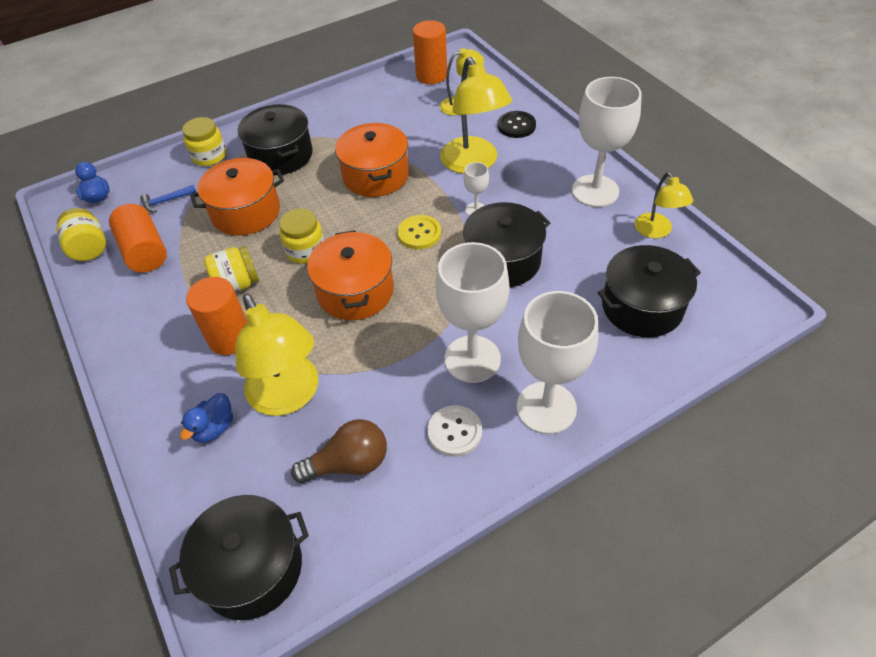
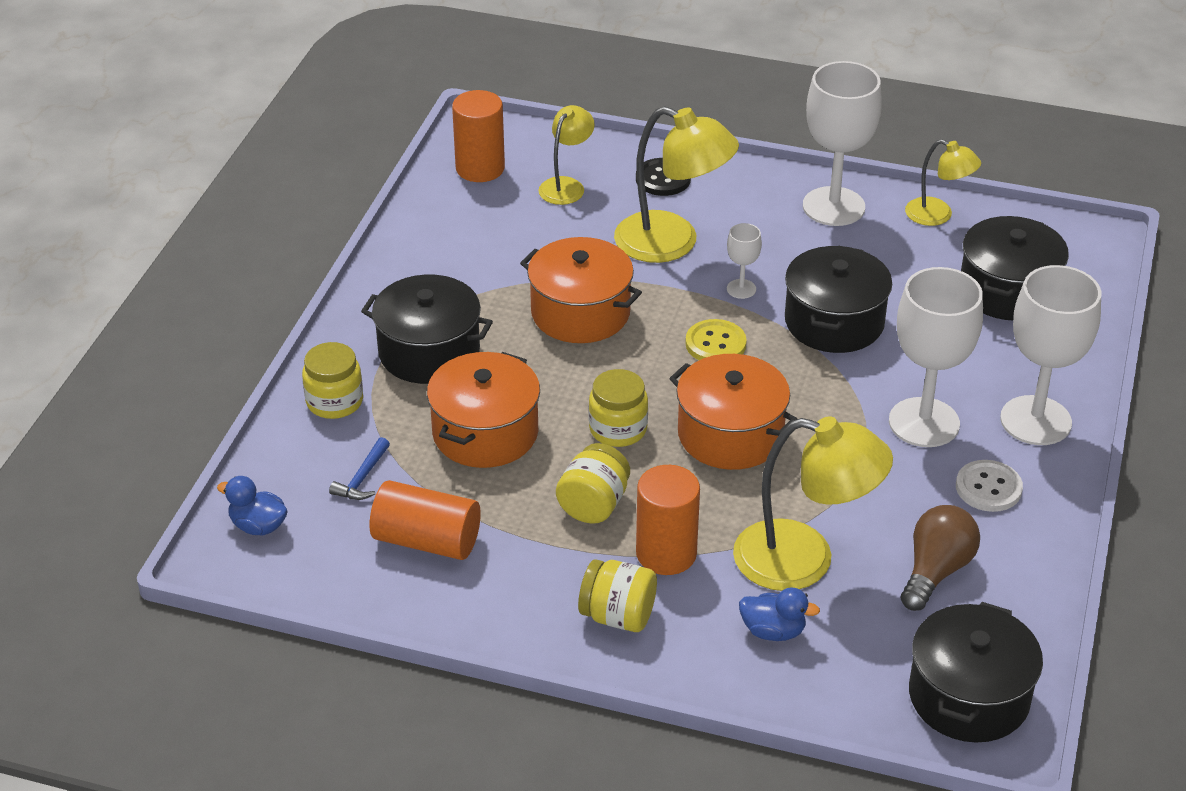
camera: 45 degrees left, 10 degrees down
(89, 248) = (348, 580): yellow jar -> yellow jar (618, 616)
(214, 428) = (773, 631): blue duck -> blue duck turned 60 degrees counterclockwise

